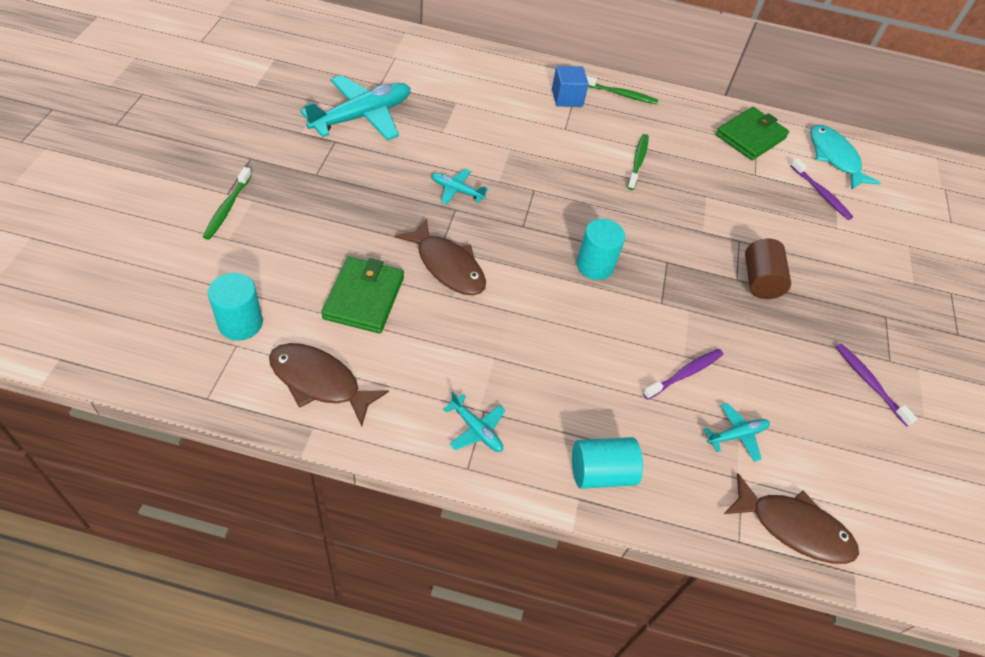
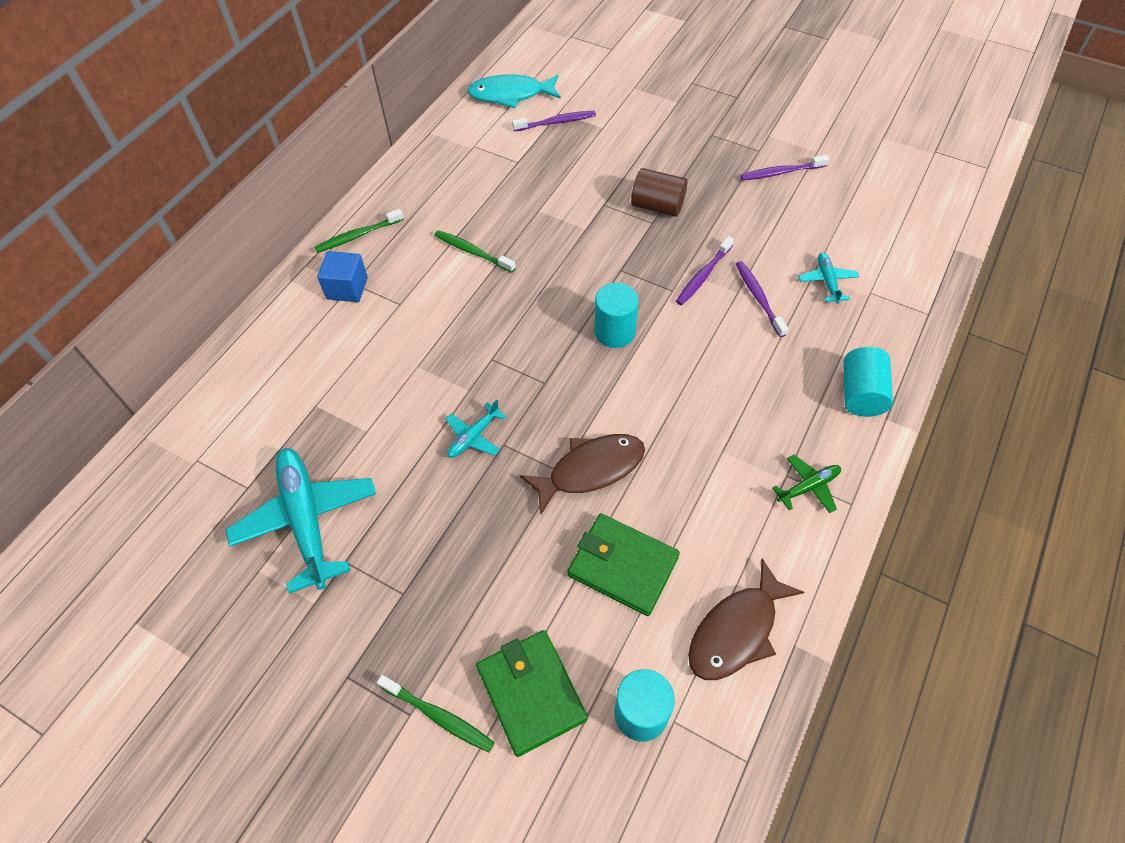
camera: 65 degrees left, 5 degrees up
(476, 429) = (808, 487): turquoise plane -> green plane
(621, 94) = (358, 235): green toothbrush -> green toothbrush turned 150 degrees counterclockwise
(691, 325) = (703, 275): none -> purple toothbrush
(750, 137) = (462, 147): green wallet -> green wallet (531, 693)
(794, 528) = (916, 273): brown fish -> none

